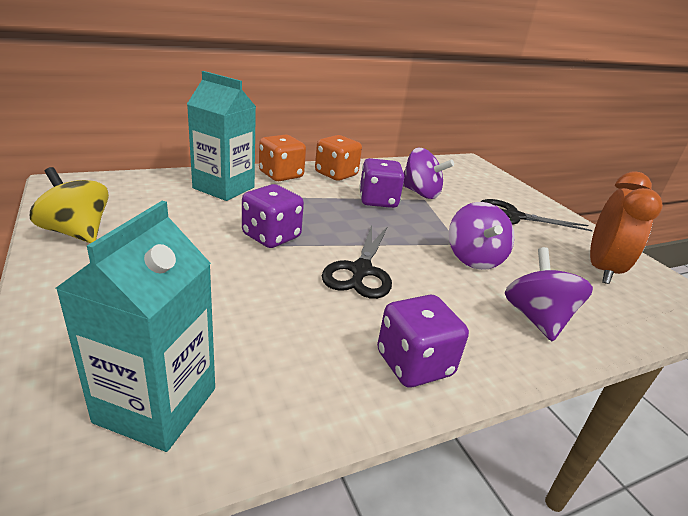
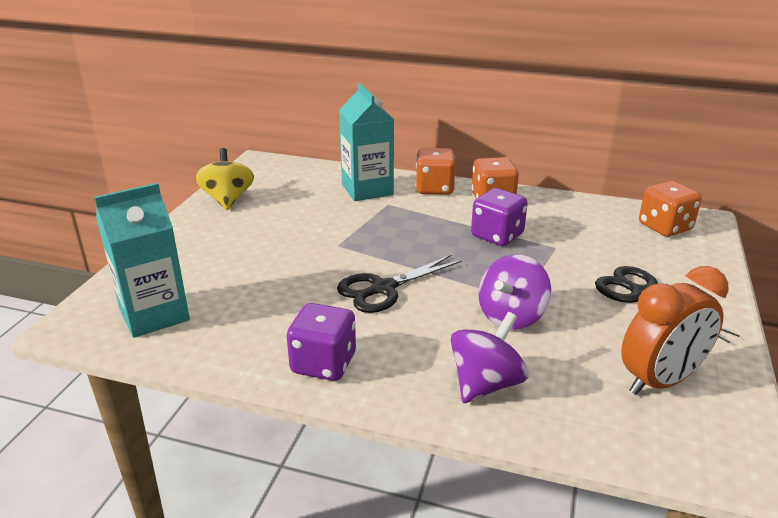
camera: 45 degrees right, 0 degrees up
(271, 236) = (350, 239): purple dice -> none
(420, 193) = (561, 240): purple spinning top -> none
(459, 170) = (664, 227): none -> orange dice

